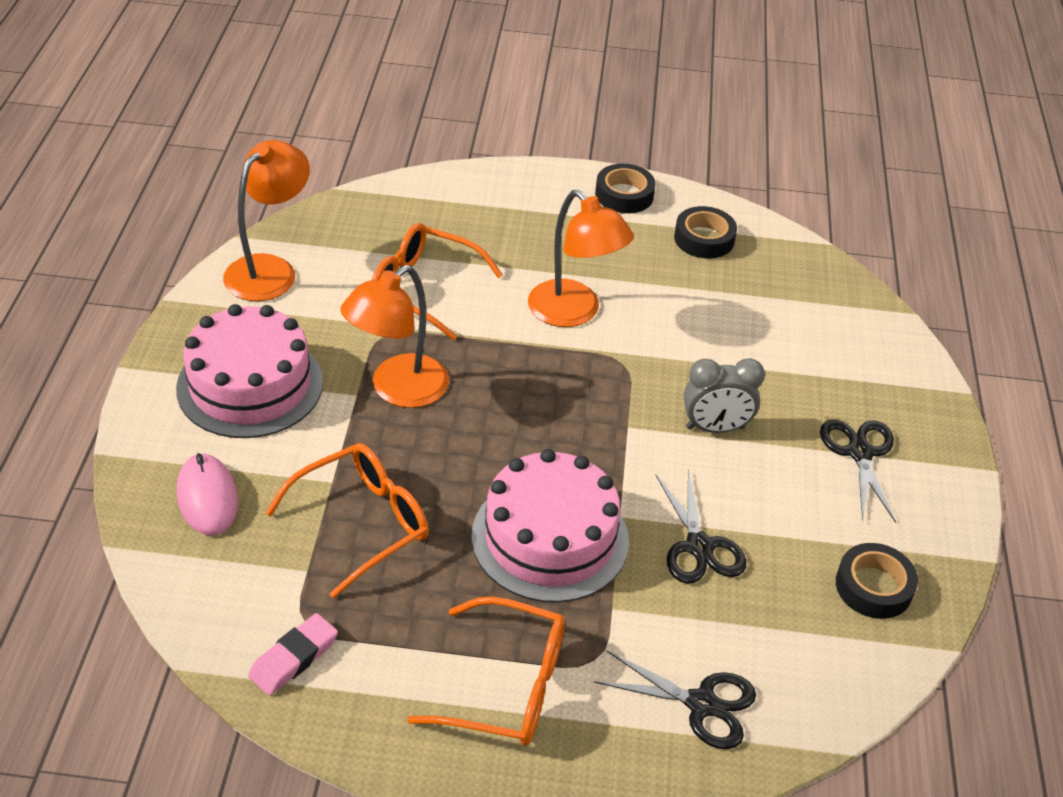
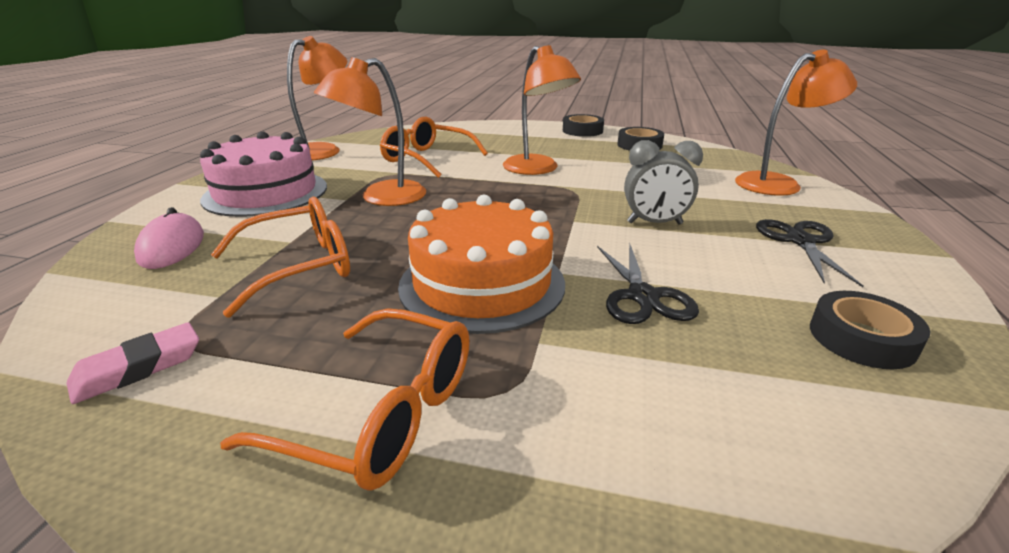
camera: 10 degrees right, 15 degrees down
(550, 538) = (482, 284): pink cake -> orange cake
(701, 704) = (653, 454): black scissors -> none
(864, 335) = (778, 183): none -> orange lamp

